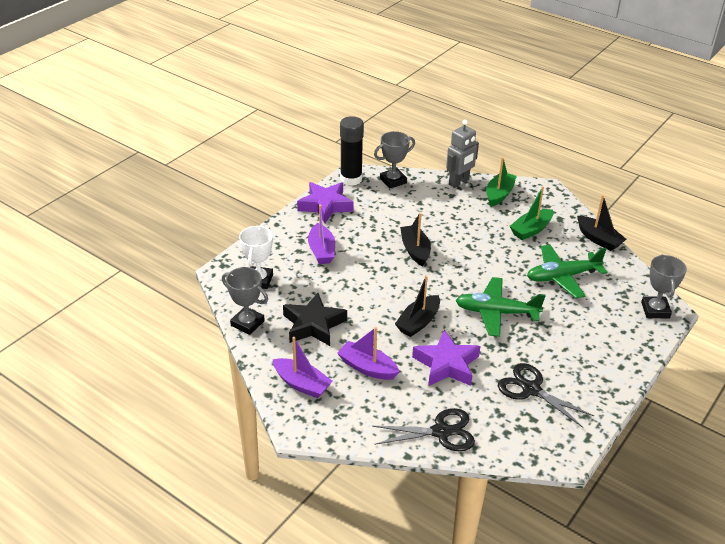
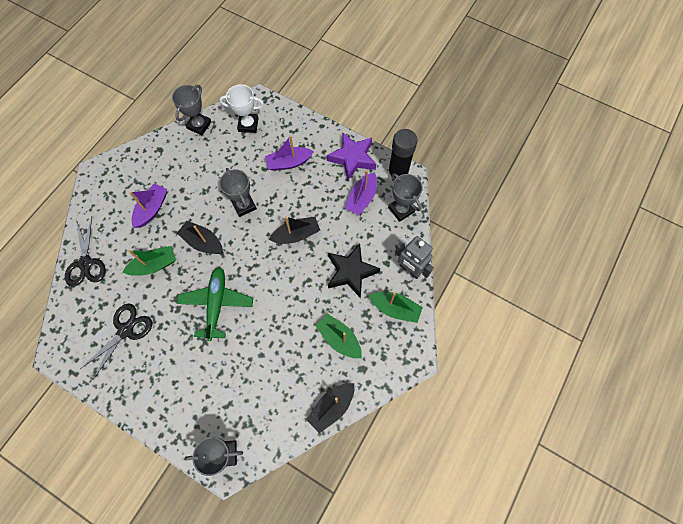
camera: 85 degrees right, 30 degrees up
(302, 384) = (136, 168): purple boat -> purple boat (362, 198)
(313, 325) = (198, 168): black star -> black star (351, 272)
(373, 288) = (244, 205): none -> grey trophy
(446, 364) = (154, 265): purple star -> green boat
(562, 276) = (269, 365): green plane -> none

